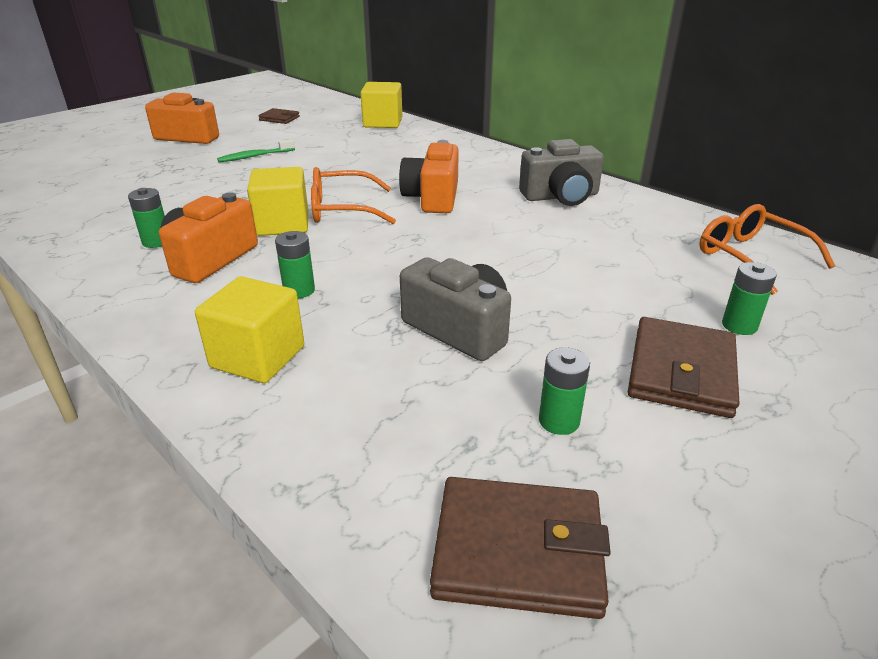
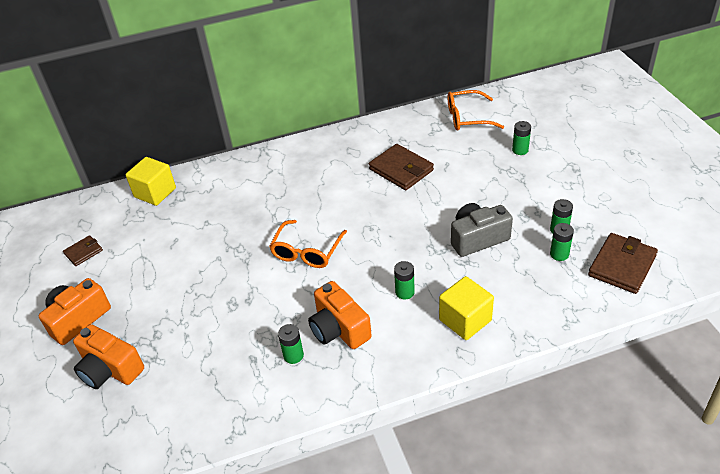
camera: 60 degrees left, 10 degrees up
(255, 156) = (167, 282): green toothbrush -> none
(282, 224) = (310, 285): yellow cube -> none
(432, 198) = (320, 205): orange camera -> orange camera (110, 369)
(487, 435) = (559, 254): none -> green battery
(560, 196) = (357, 151): grey camera -> none
(681, 372) = (543, 182): brown wallet -> brown wallet (401, 170)

